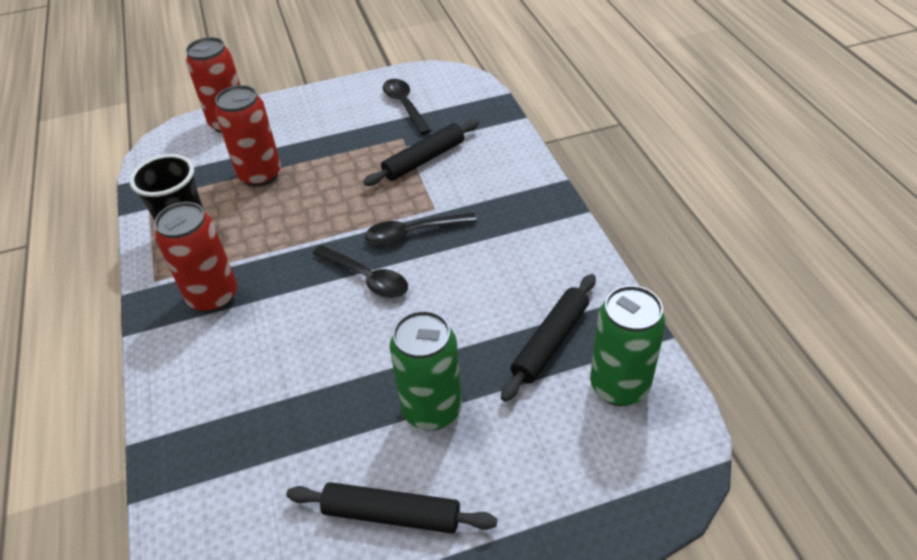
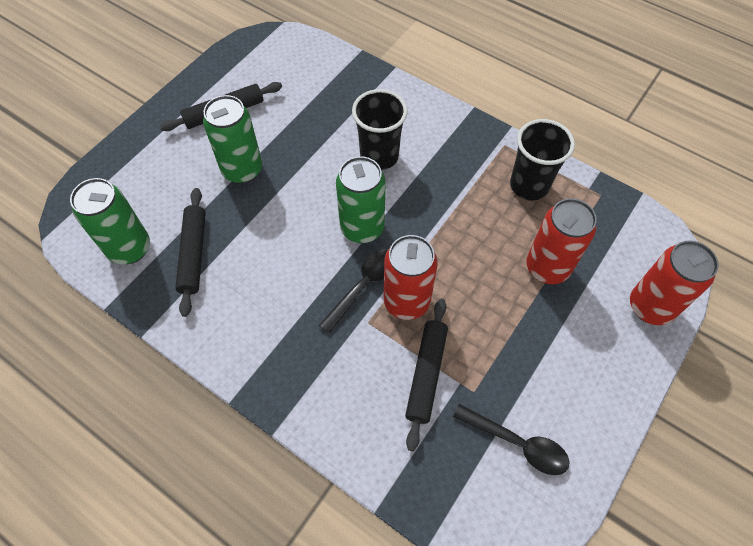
camera: 140 degrees right, 15 degrees up
(213, 297) = (451, 156): red can -> red can (406, 301)
(276, 338) = (379, 156): none -> black cup
(367, 278) = (362, 228): black spoon -> green can

